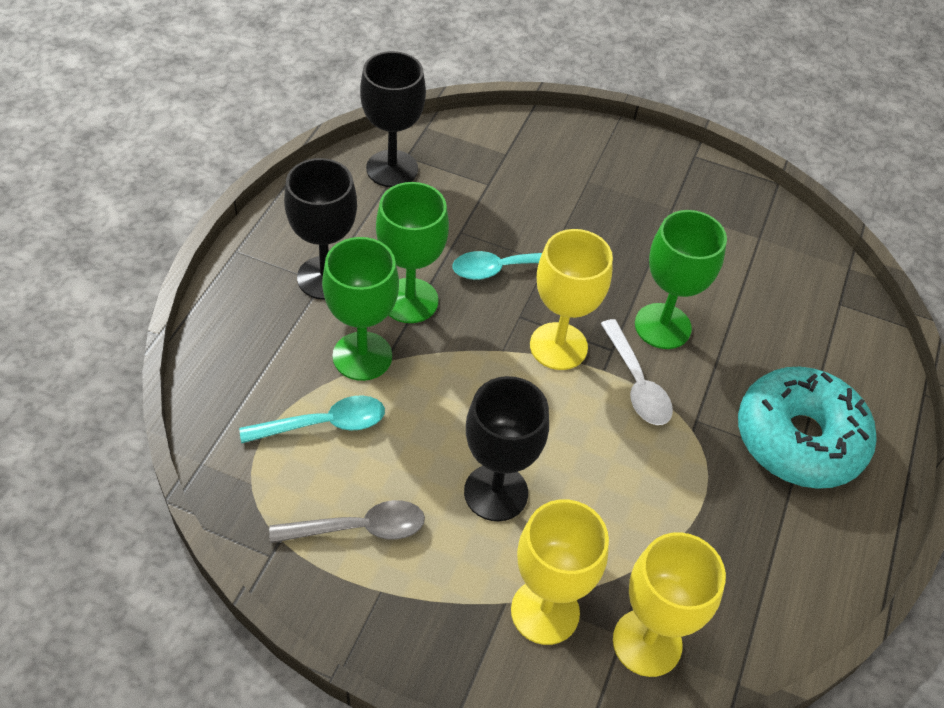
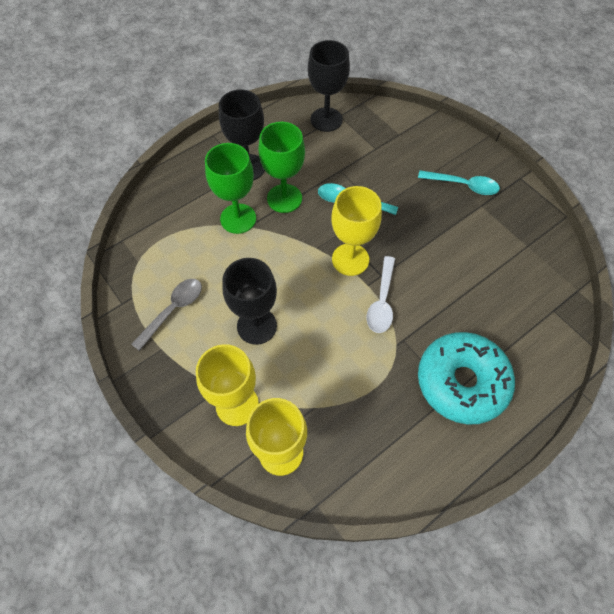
camera: 35 degrees right, 10 degrees up
(324, 424) = (193, 247): turquoise spoon -> turquoise spoon (463, 185)
(359, 528) = (173, 310): grey spoon -> grey spoon turned 75 degrees counterclockwise
(662, 326) = (422, 274): green goblet -> none

